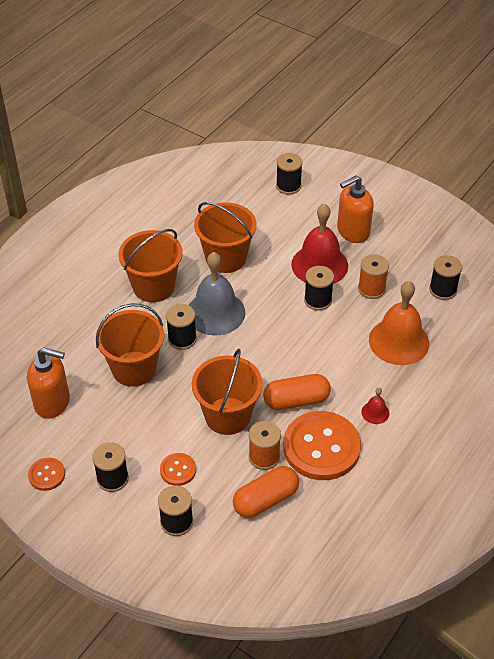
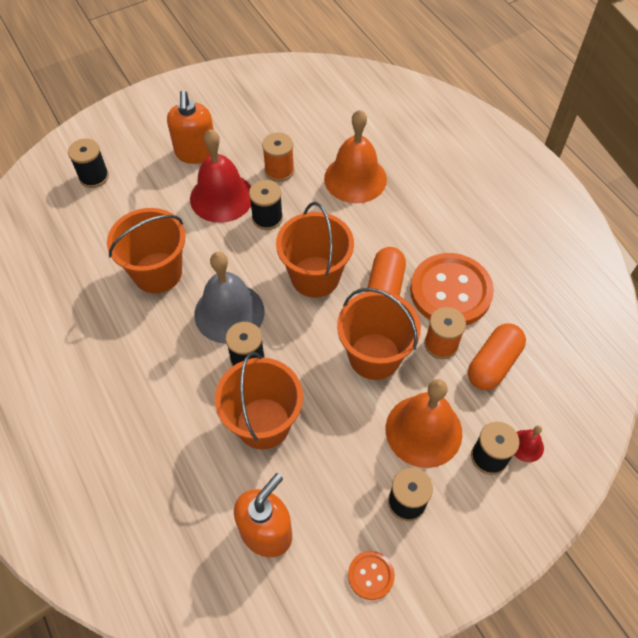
camera: 65 degrees left, 10 degrees up
(153, 286) = (153, 358): orange bucket -> orange bucket (315, 276)
(178, 470) = (423, 430): orange button -> orange bell
(265, 500) = (493, 364): orange capsule -> orange capsule turned 45 degrees clockwise
(375, 412) = (429, 232): red bell -> red bell (526, 445)
(443, 290) = (313, 121): black spool -> none

